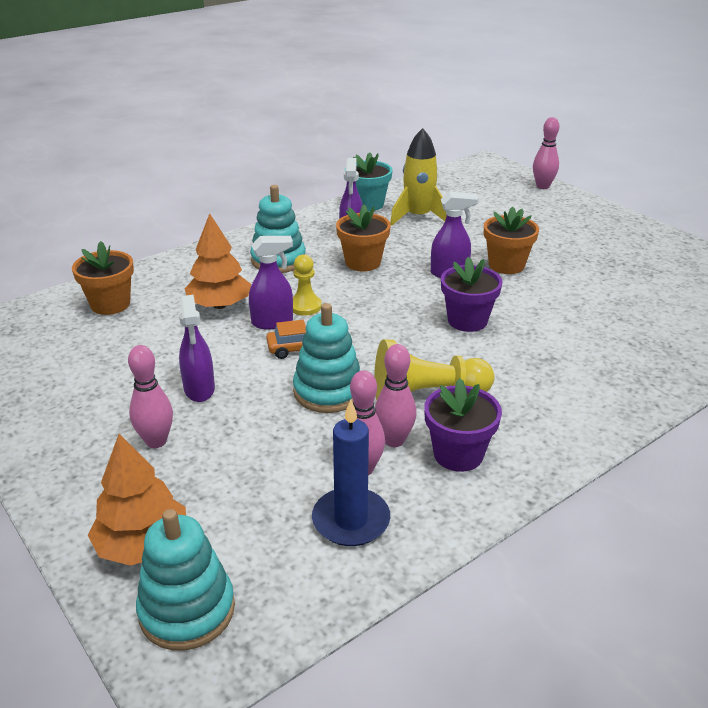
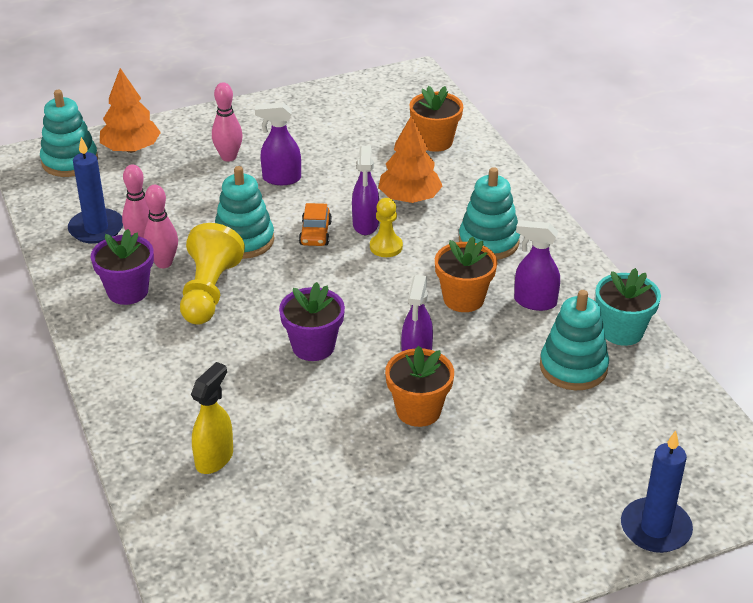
camera: 105 degrees right, 5 degrees up
(418, 217) = (573, 367): yellow rocket -> turquoise stacking toy
(542, 186) = (655, 528): pink bowling pin -> blue candle
(635, 343) = (215, 458): none -> yellow spray bottle

